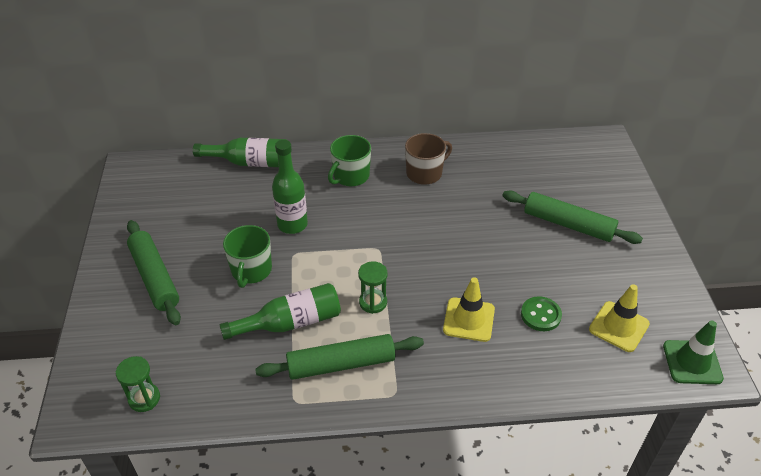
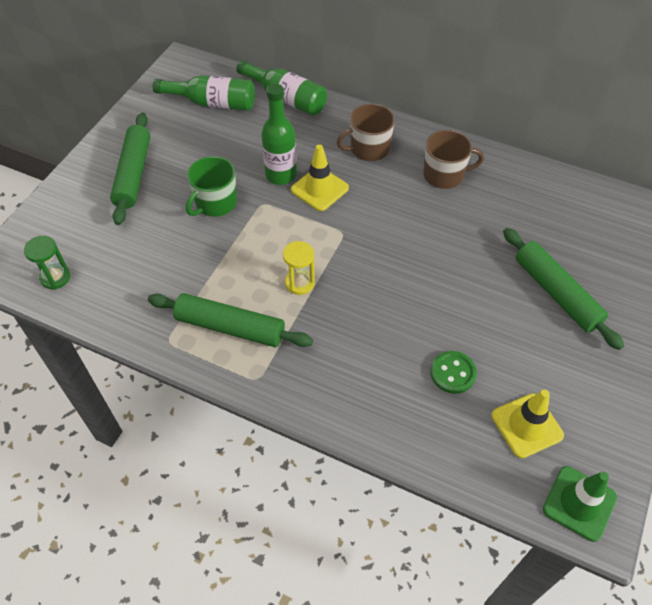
camera: 30 degrees right, 10 degrees up
(290, 323) = (214, 267): green bottle -> green bottle (212, 103)
(350, 176) = (368, 149): green mug -> brown mug
(373, 302) = (300, 283): green hourglass -> yellow hourglass
(469, 319) = (377, 343): yellow traffic cone -> yellow traffic cone (319, 189)

